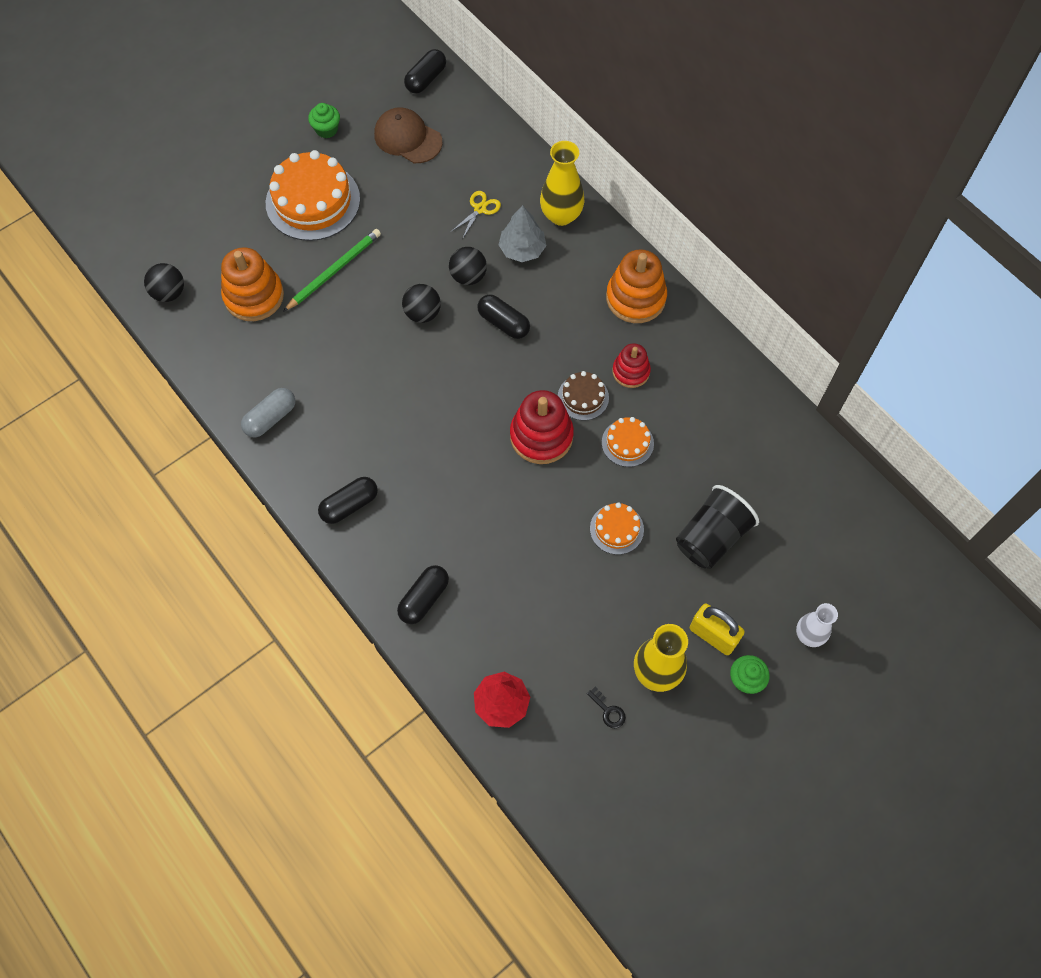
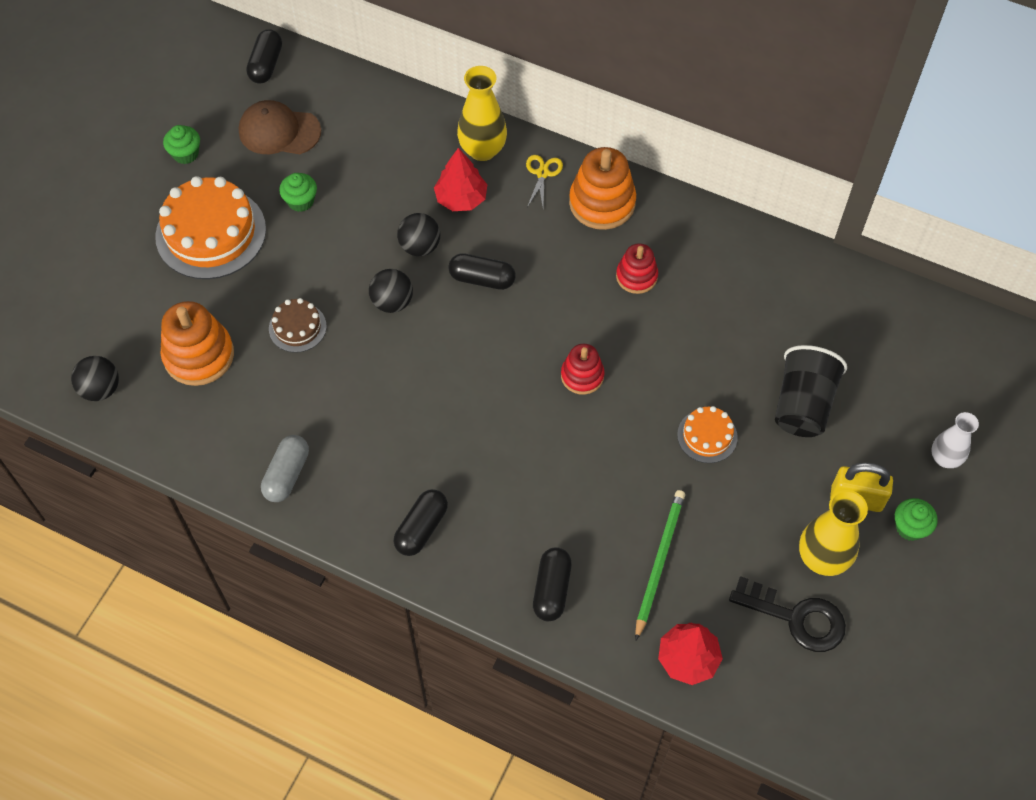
camera: 25 degrees left, 5 degrees down
(334, 271) = (273, 295): green pencil -> green pencil (659, 562)
(394, 202) = (300, 201): none -> green cupcake
(480, 209) = (395, 174): yellow scissors -> yellow scissors (542, 173)
(522, 249) = (461, 198): grey tree -> red tree
(541, 436) = (582, 376): red stacking toy -> red stacking toy, size x0.61
(583, 397) = (603, 320): brown cake -> brown cake (297, 327)
(608, 711) = (797, 617): black key -> black key, size x2.24
(627, 443) = (671, 347): orange cake -> none

